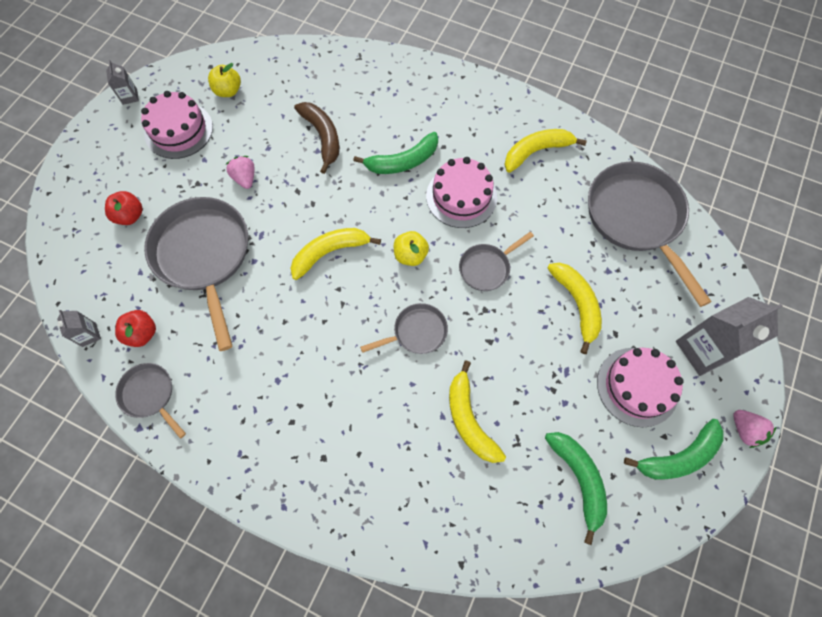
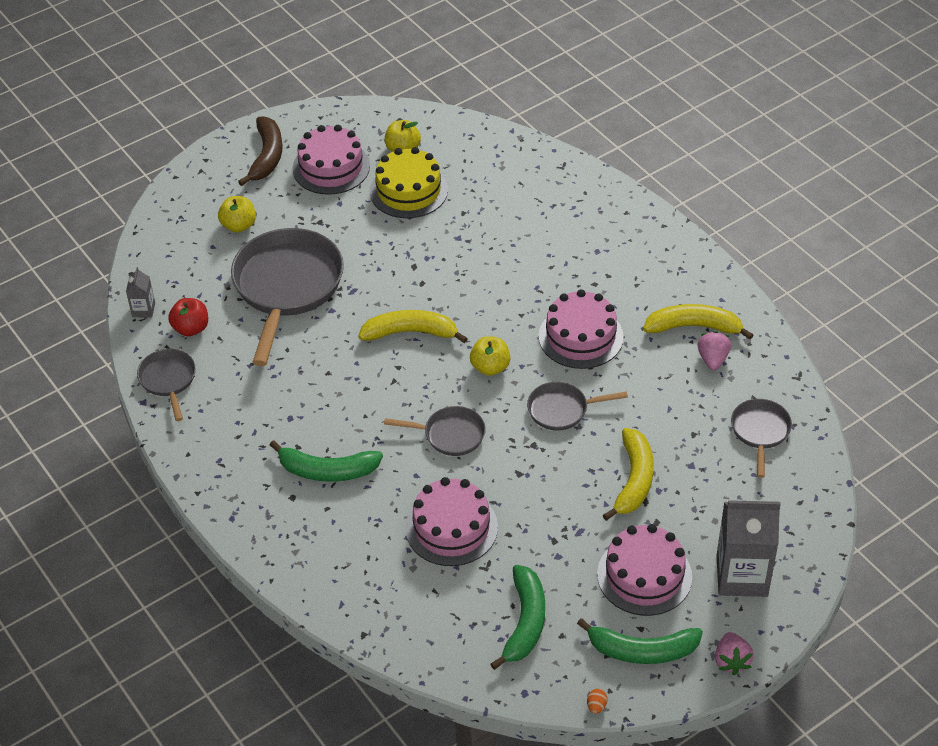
camera: 30 degrees right, 20 degrees down
(130, 96) = (302, 119): grey carton -> none
(130, 216) = (239, 225): red apple -> yellow apple
(245, 178) = (369, 235): pink strawberry -> pink strawberry (713, 359)
(254, 125) = (408, 190): none -> yellow cake
(322, 137) = (472, 227): brown banana -> brown banana (267, 156)
(403, 161) = (541, 281): green banana -> green banana (327, 471)
(469, 419) = (451, 527): yellow banana -> pink cake
(636, 219) = (760, 432): grey pan -> grey pan, size x0.50
(679, 529) = (596, 706): none -> orange egg

